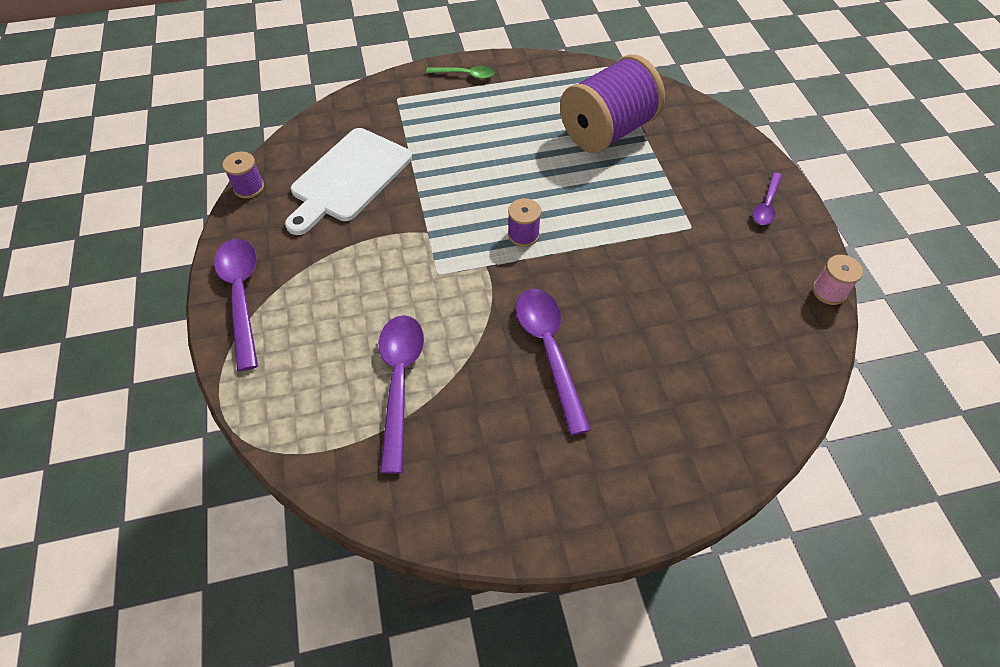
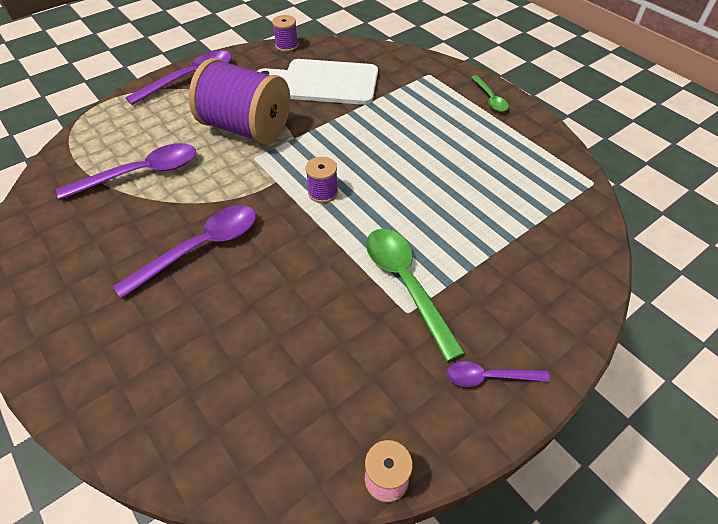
camera: 65 degrees right, 5 degrees down
(607, 131) = (496, 208): purple spool -> purple spool (246, 128)
(662, 217) = (406, 284): none -> green spoon

